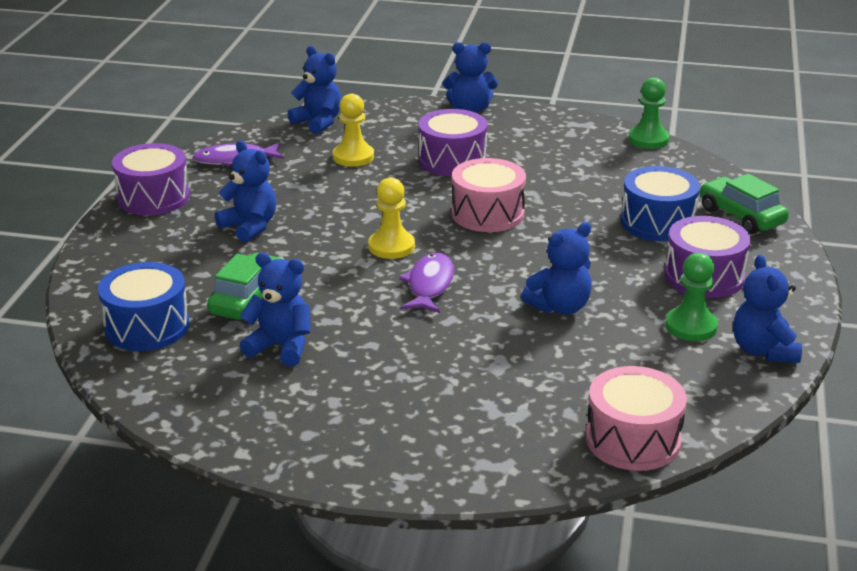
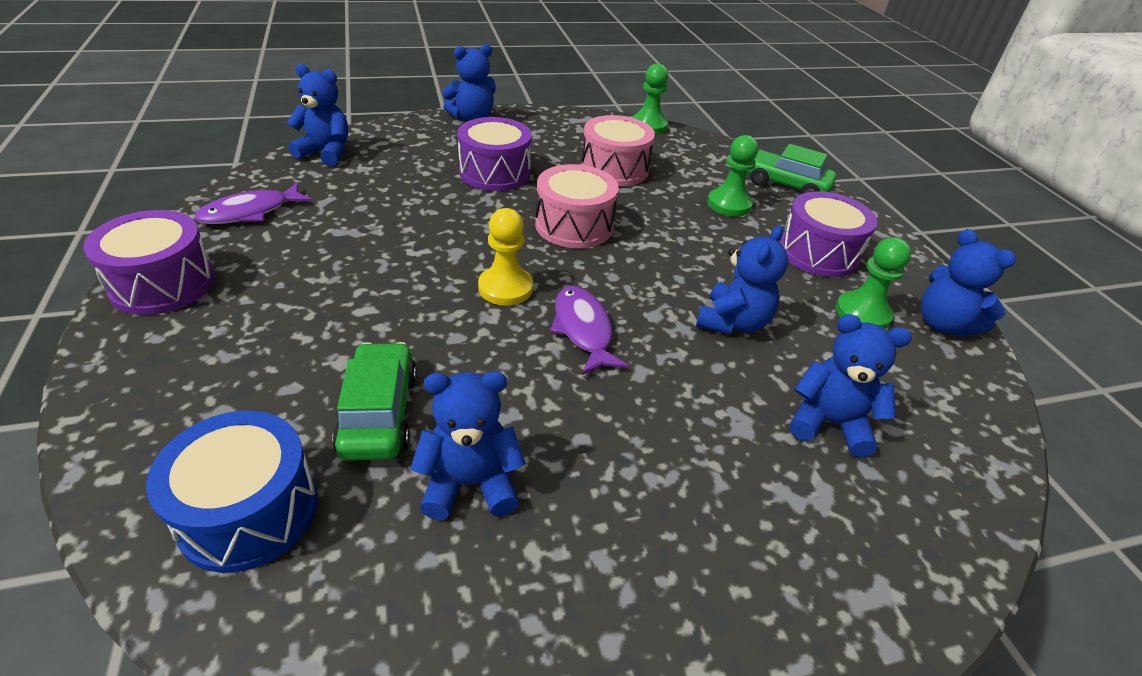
camera: 30 degrees left, 10 degrees up
(250, 227) = (319, 299): blue teddy bear -> blue teddy bear (829, 423)
(353, 157) = (389, 186): yellow pawn -> none
(633, 439) = (959, 487): pink drum -> pink drum (614, 169)
(657, 222) = (729, 204): blue drum -> green pawn

